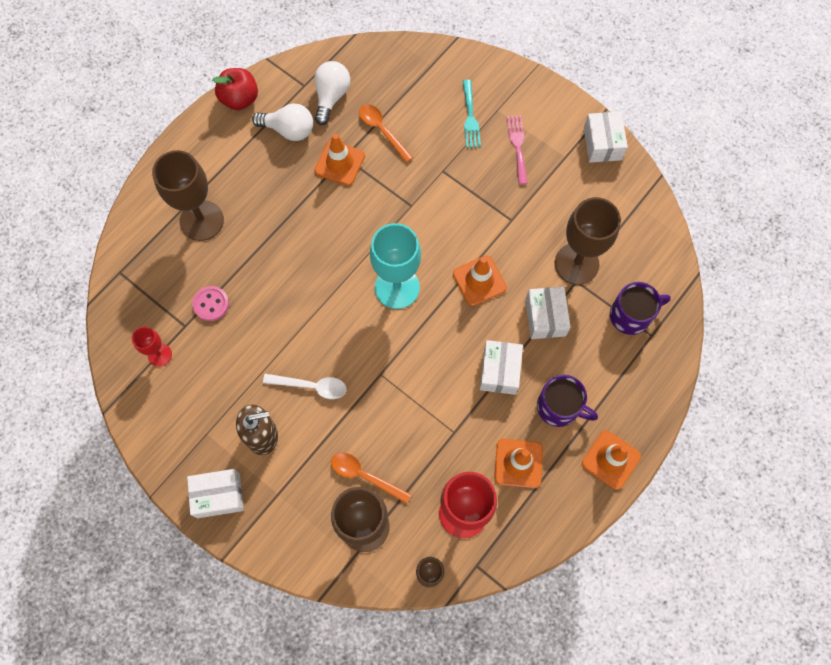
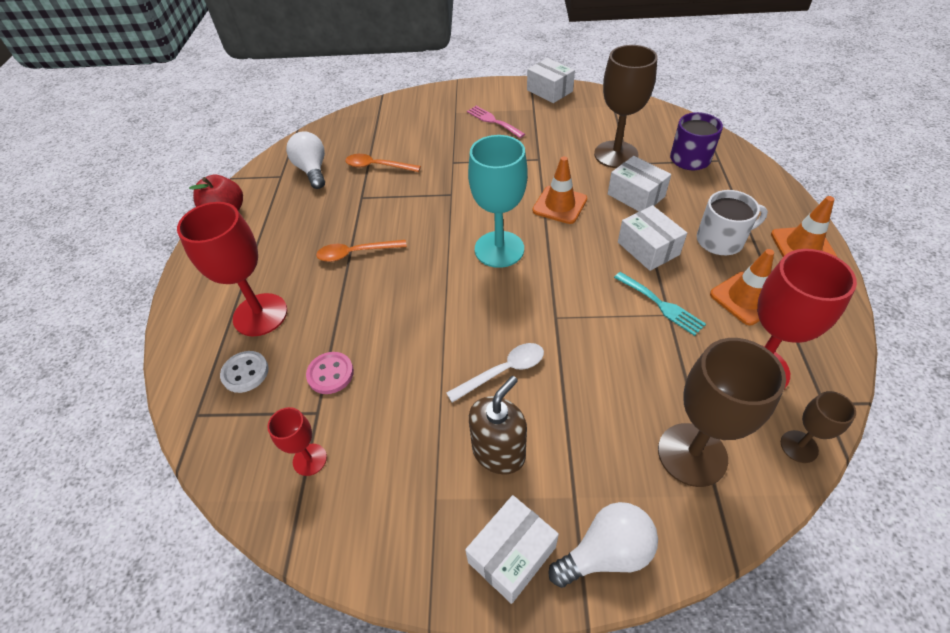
camera: 35 degrees left, 20 degrees down
(164, 262) = (245, 373): none -> white button
(201, 220) = (260, 314): brown goblet -> red goblet
(289, 130) = (293, 208): white light bulb -> white light bulb (606, 552)
(340, 163) = (361, 203): orange traffic cone -> none
(364, 476) = (638, 408): orange spoon -> orange spoon (356, 253)
(470, 117) = (440, 125): turquoise fork -> turquoise fork (661, 305)
(559, 407) = (721, 240): purple mug -> white mug

